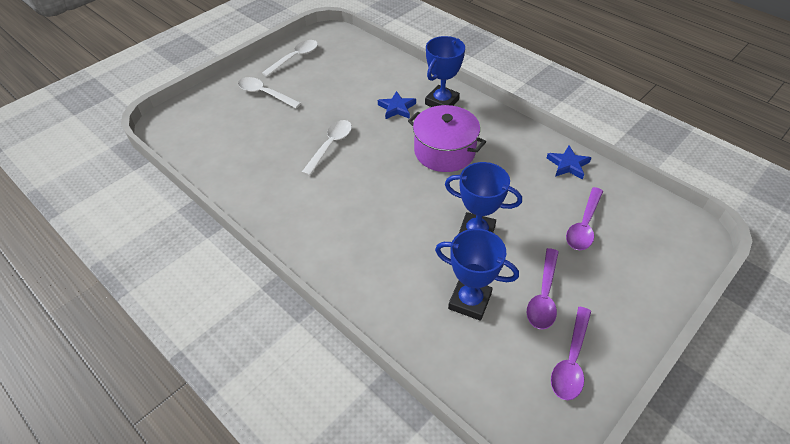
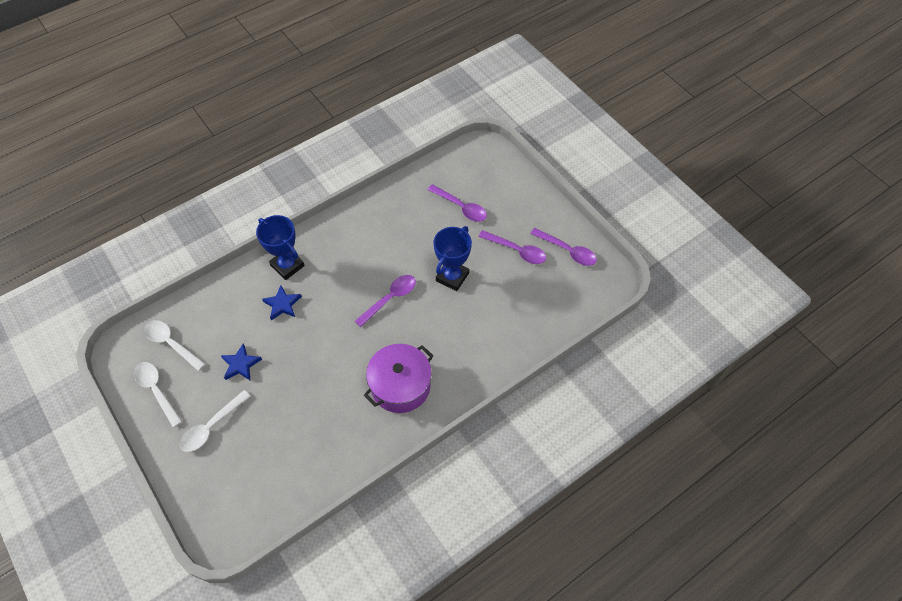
camera: 80 degrees left, 10 degrees up
(330, 146) = (317, 370): white spoon -> white spoon (171, 344)
(428, 183) = (390, 299): none -> purple spoon
(444, 151) = (355, 278): purple pot -> purple pot (400, 386)
(469, 301) = (512, 296): blue trophy -> none
(568, 165) = (397, 197): blue star -> blue star (240, 364)

